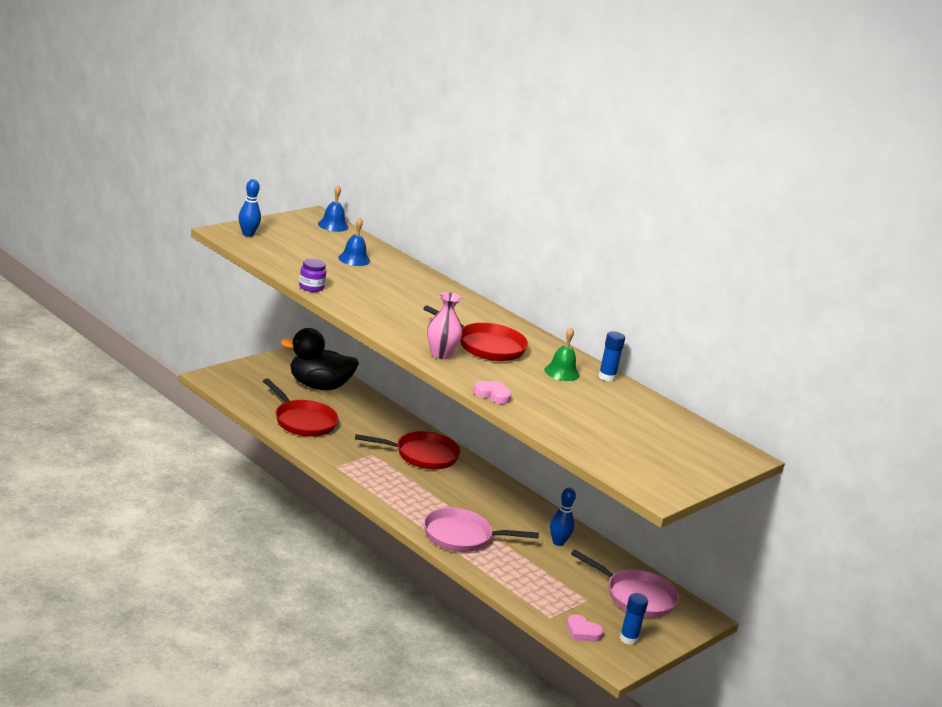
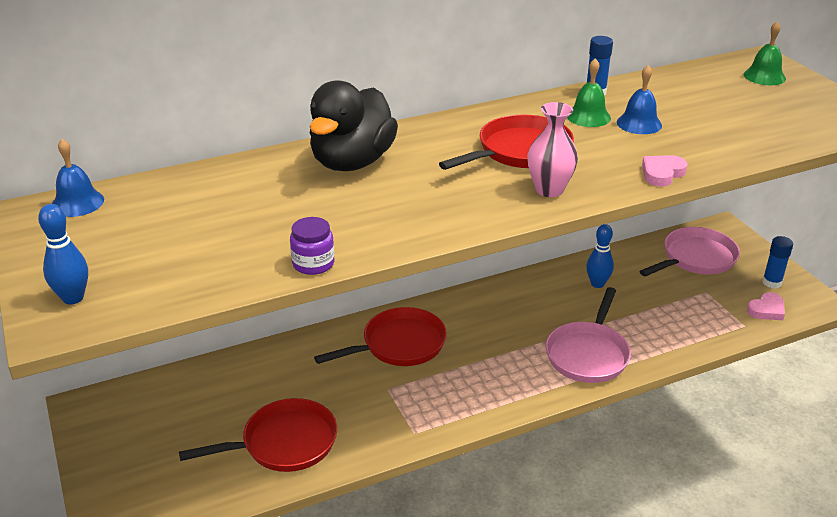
camera: 65 degrees left, 10 degrees up
(319, 386) = (188, 405): black duck -> black duck (352, 162)
(354, 259) = (217, 205): blue bell -> blue bell (639, 123)
(422, 455) = (399, 345): red pan -> red pan turned 45 degrees clockwise
(707, 453) = (764, 76): none -> green bell

